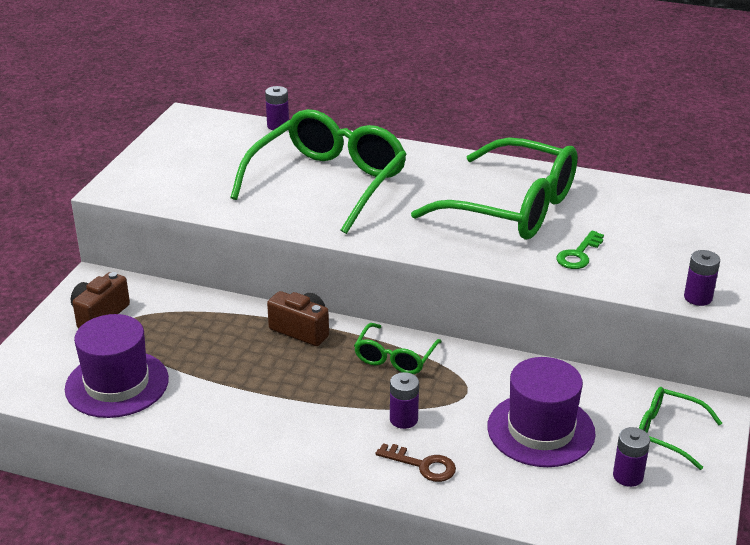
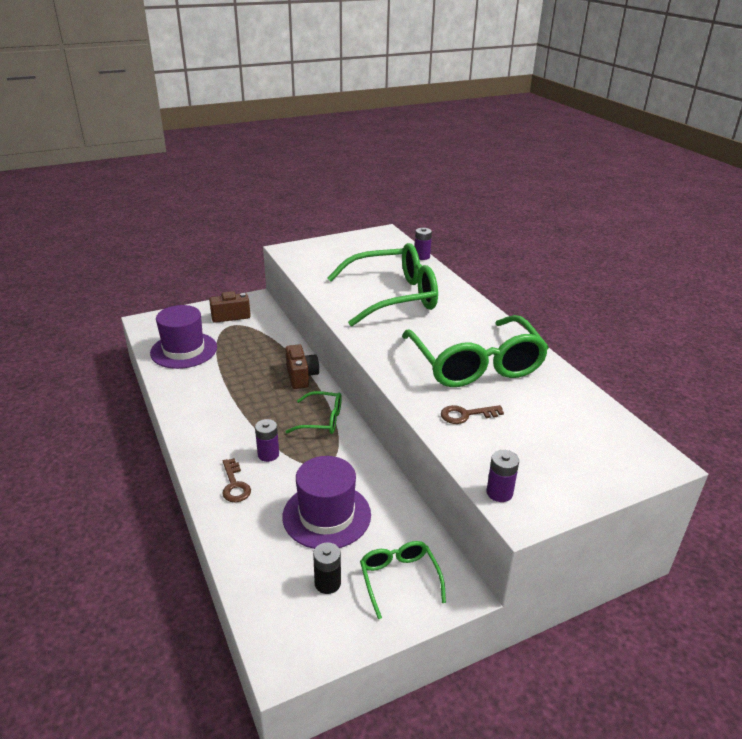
camera: 45 degrees right, 0 degrees up
(395, 357) = (321, 420): green glasses -> green glasses turned 150 degrees counterclockwise
(578, 254) = (466, 415): green key -> brown key
(628, 476) = (327, 583): purple battery -> black battery

